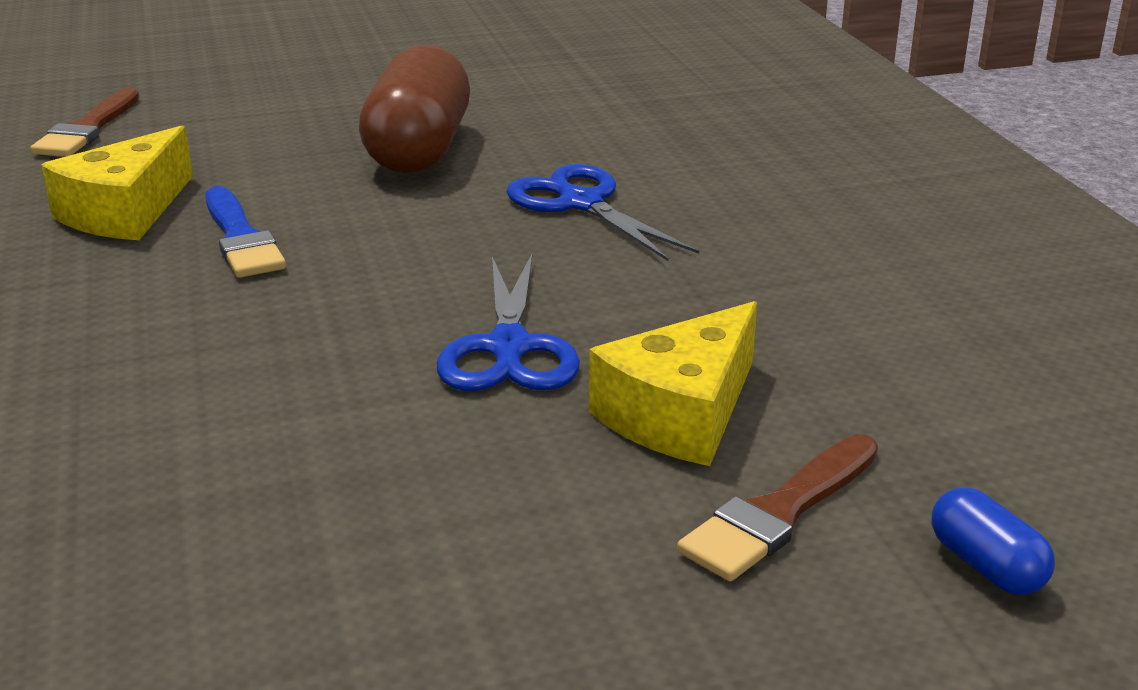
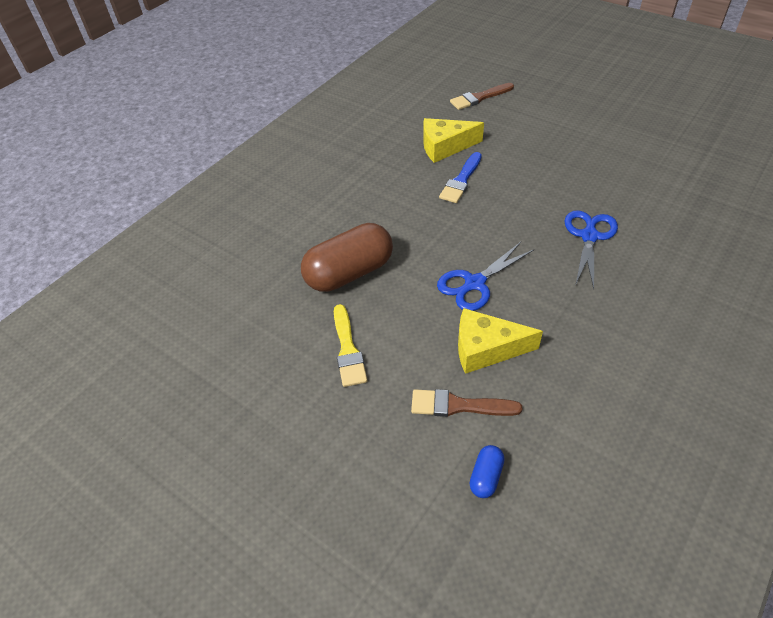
camera: 55 degrees right, 20 degrees up
(419, 150) = (570, 172): brown capsule -> brown capsule (349, 273)
(437, 589) = (348, 349): none -> yellow brush

